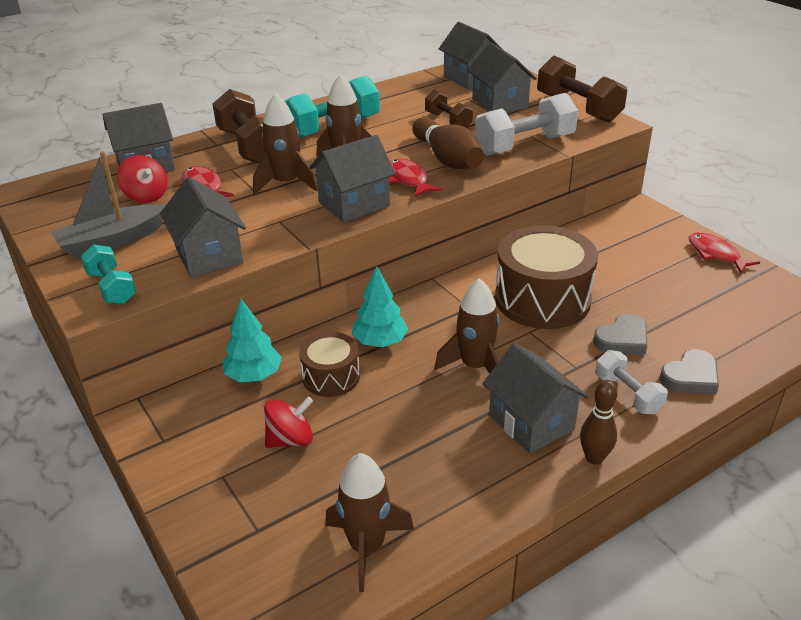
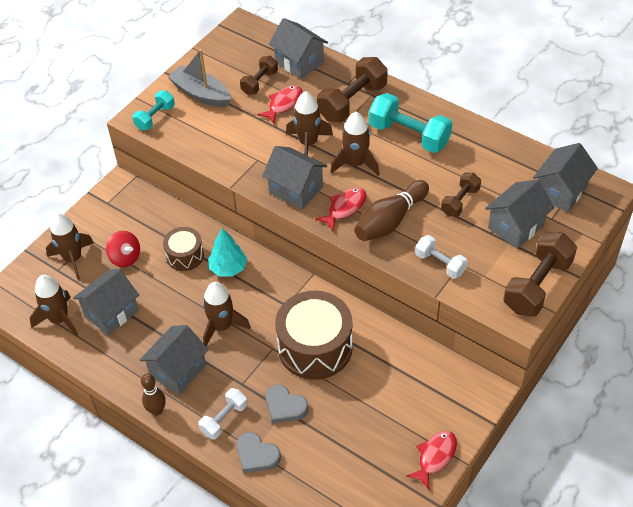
camera: 70 degrees right, 15 degrees up
(146, 196) = (259, 82): red spinning top -> brown dumbbell
(209, 255) = (203, 144): grey house -> grey house (111, 313)
(248, 504) = (73, 259): none -> brown rocket
(254, 375) = (172, 218): turquoise tree -> none
(524, 145) = (440, 263): white dumbbell -> white dumbbell, size x0.58

